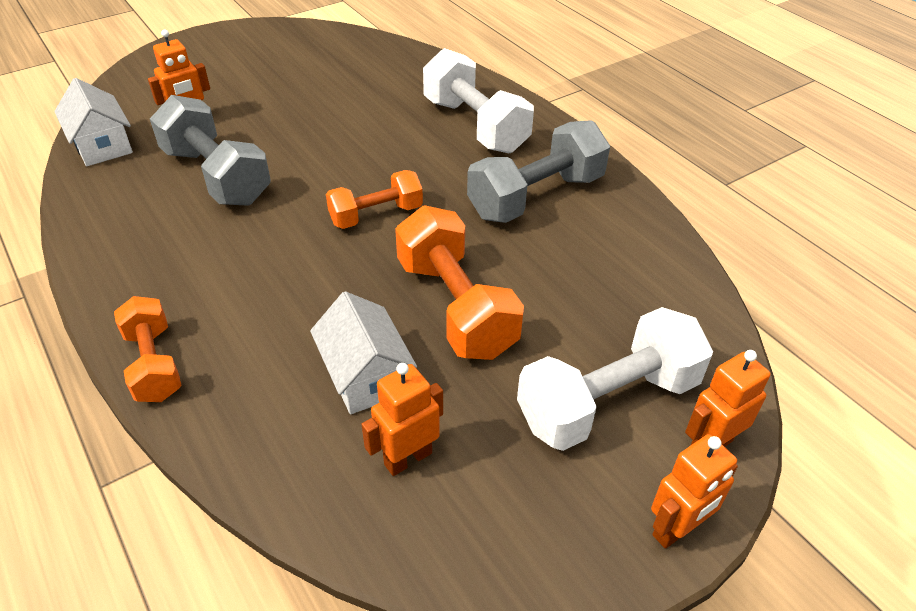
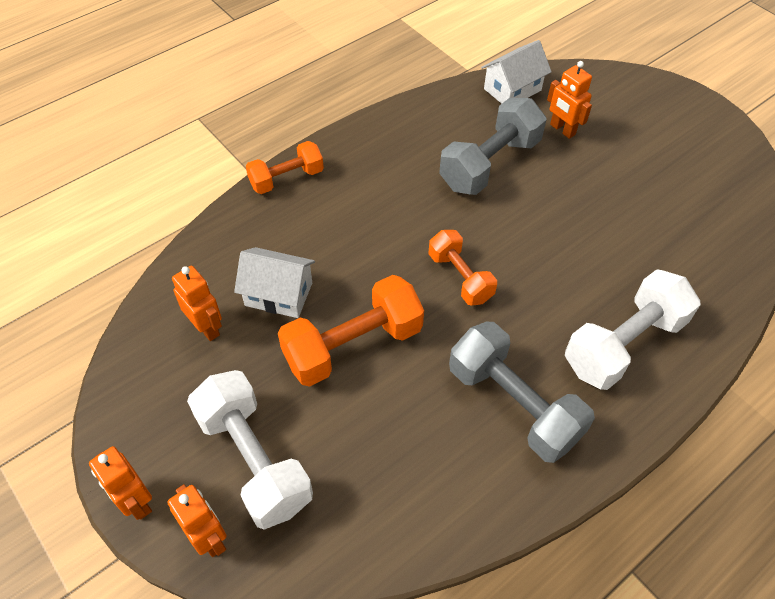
camera: 85 degrees right, 10 degrees up
(365, 376) = (278, 294): white house -> white house turned 45 degrees clockwise

